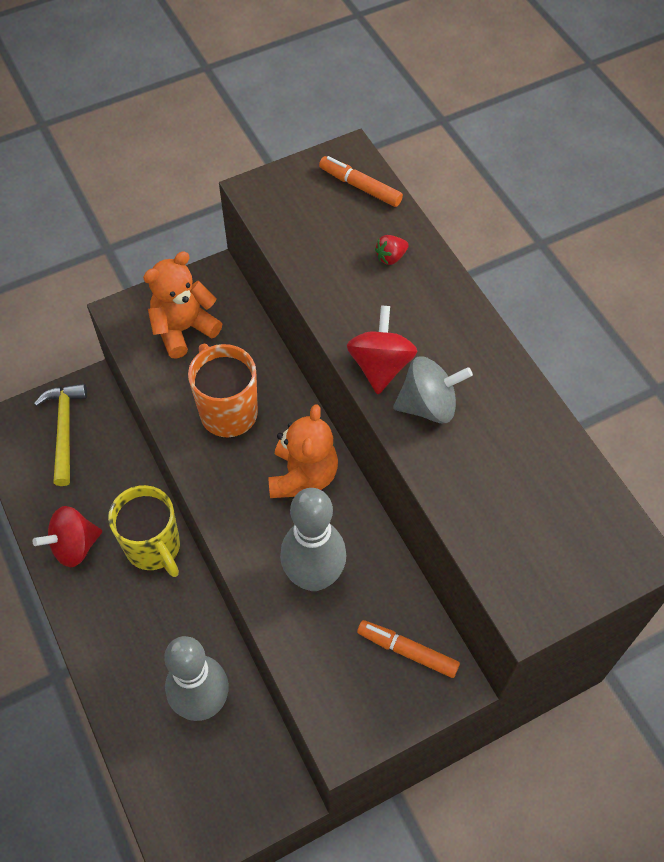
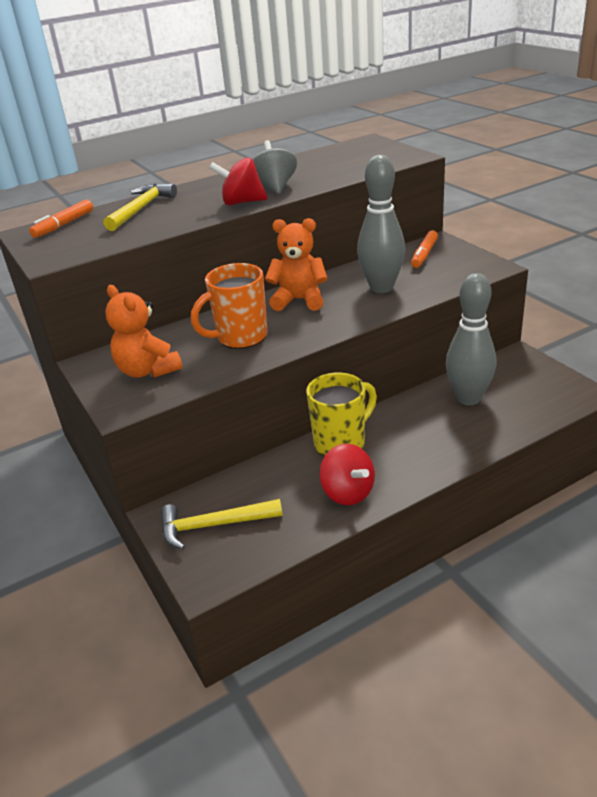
camera: 90 degrees left, 25 degrees down
(391, 257) = (141, 209): red strawberry -> yellow hammer

